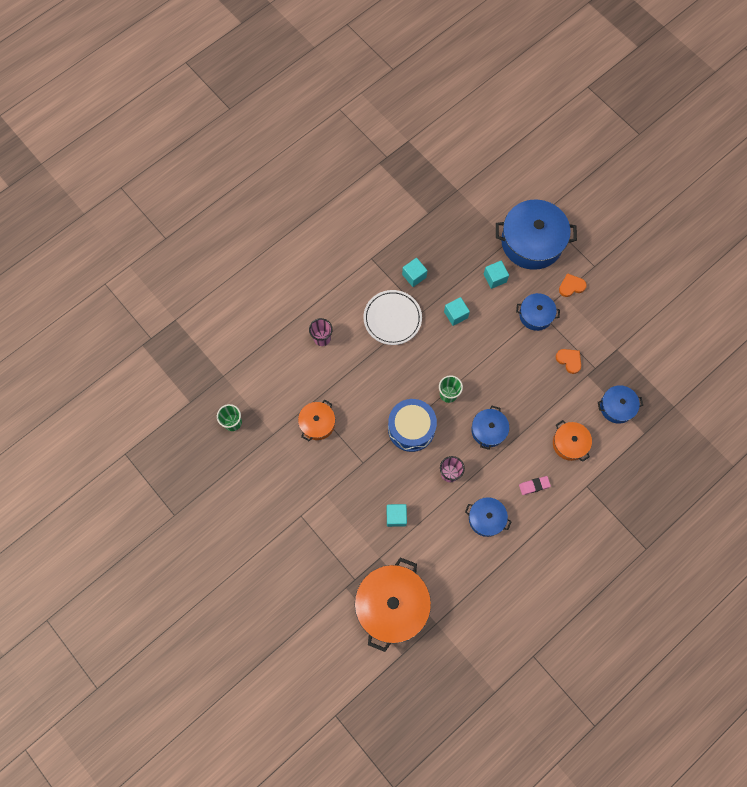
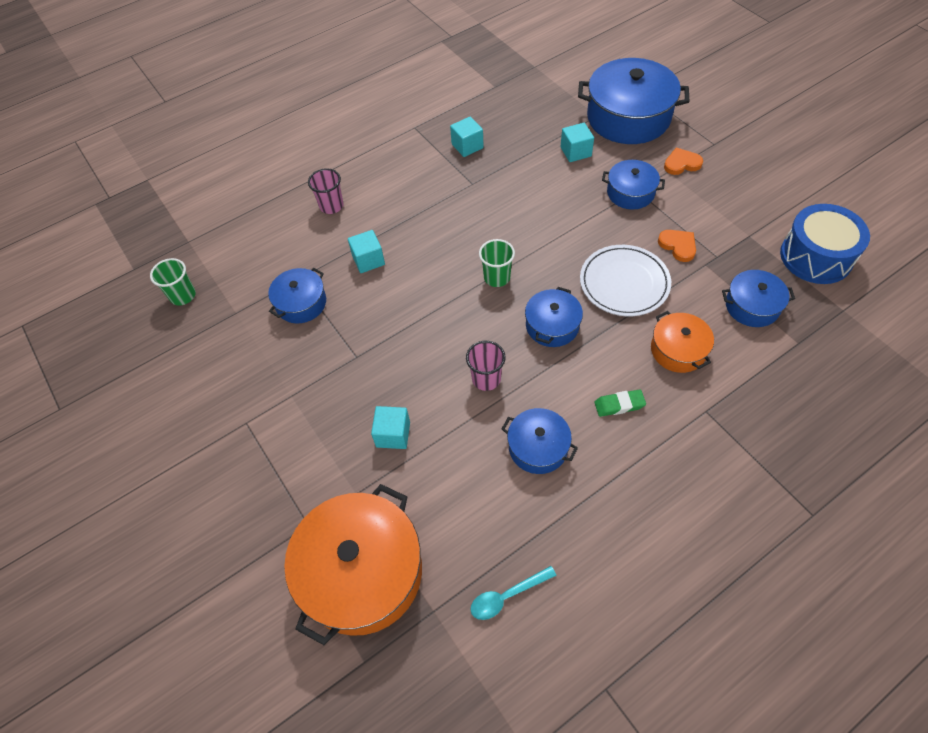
camera: 10 degrees right, 15 degrees down
(317, 423) = (301, 303): orange pot -> blue pot
(392, 318) = (431, 189): white plate -> white plate (624, 283)
(411, 428) = (436, 317): blue drum -> blue drum (816, 256)
(455, 314) = (518, 188): turquoise cube -> turquoise cube (368, 260)
(476, 611) = (507, 596): none -> turquoise spoon
(534, 486) = (619, 405): pink eraser -> green eraser

